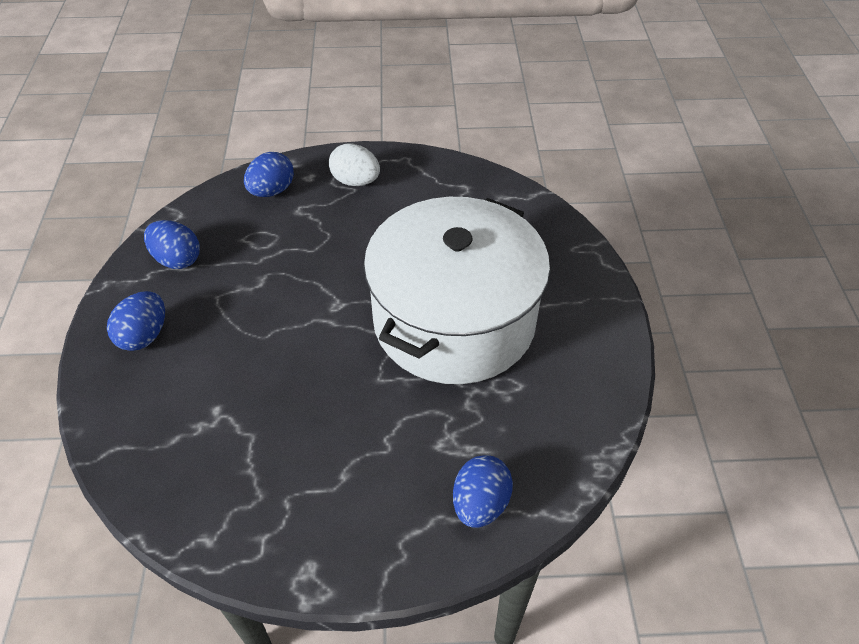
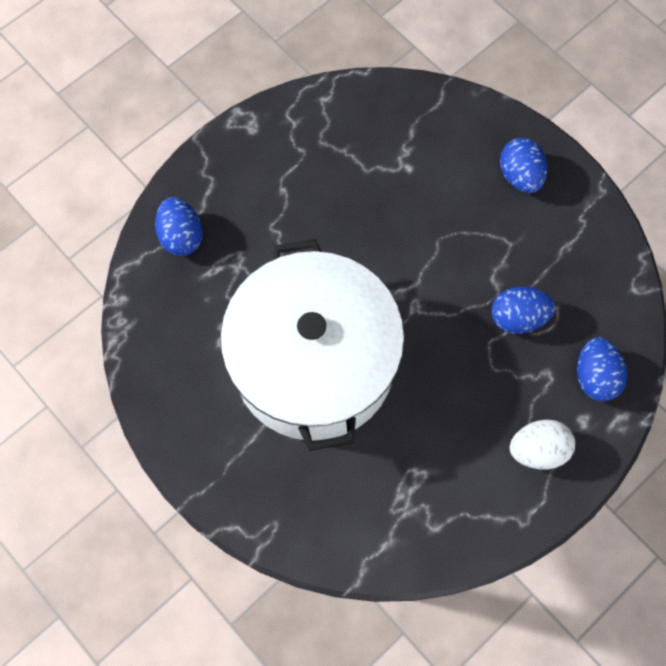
camera: 140 degrees right, 20 degrees up
(177, 259) = (580, 249): blue egg -> blue egg (518, 317)

